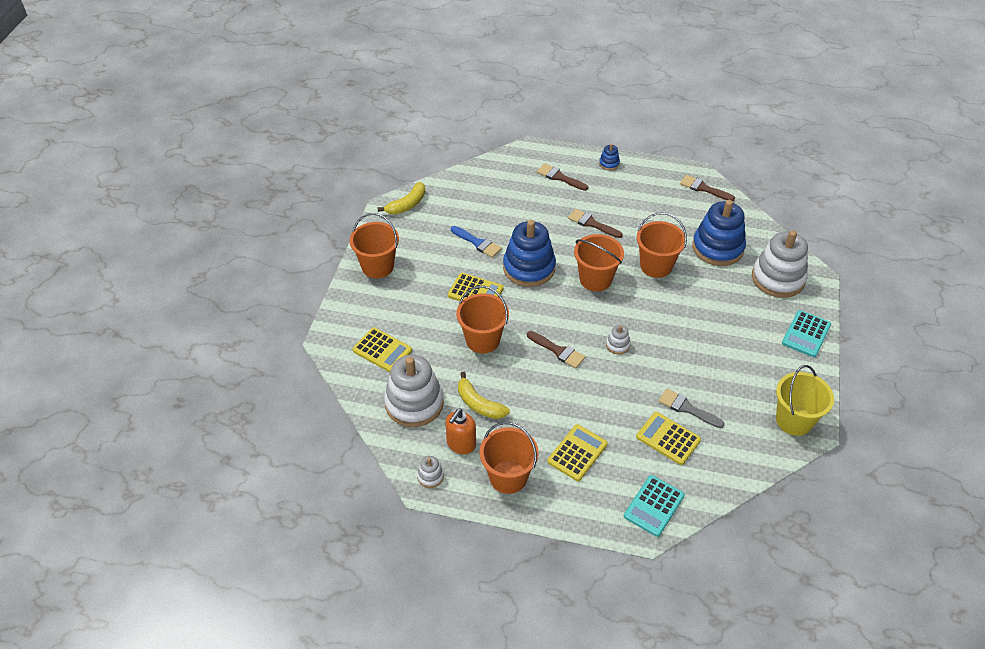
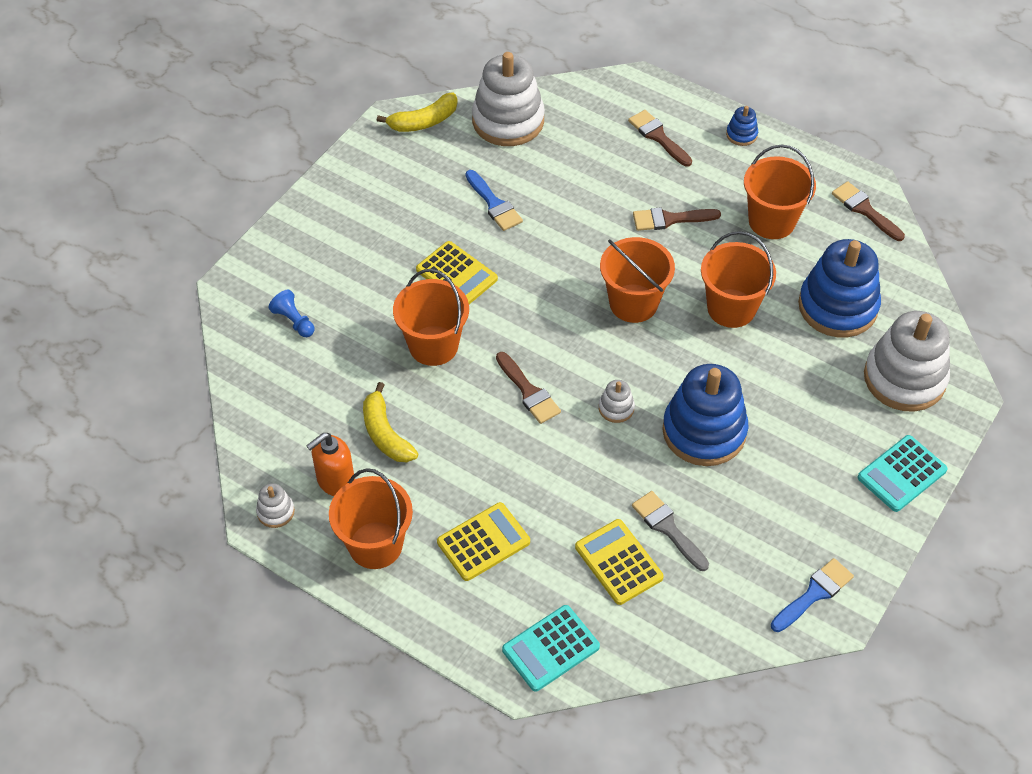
camera: 20 degrees right, 5 degrees up
(377, 266) = (342, 201): orange bucket -> orange bucket (771, 221)
(382, 350) = (294, 321): yellow calculator -> blue pawn
(414, 403) = (301, 406): white stacking toy -> white stacking toy (508, 121)
(529, 268) = (547, 260): blue stacking toy -> blue stacking toy (704, 431)
(592, 223) = (670, 219): brown brush -> brown brush turned 60 degrees counterclockwise
(794, 420) = (814, 594): yellow bucket -> blue brush

